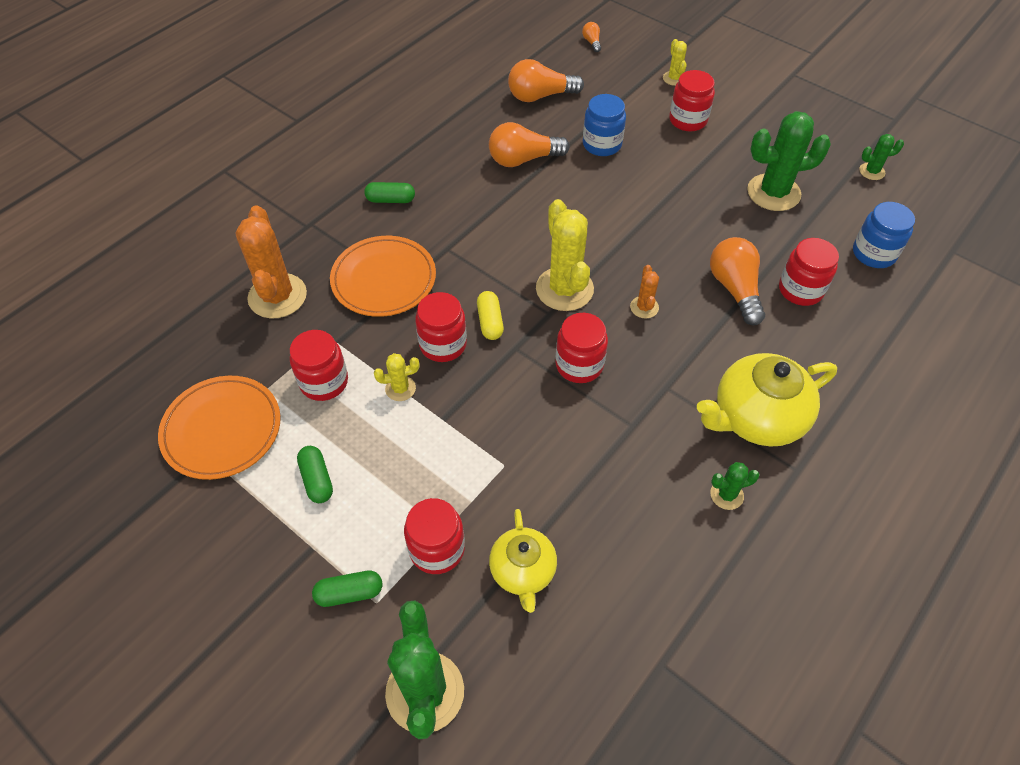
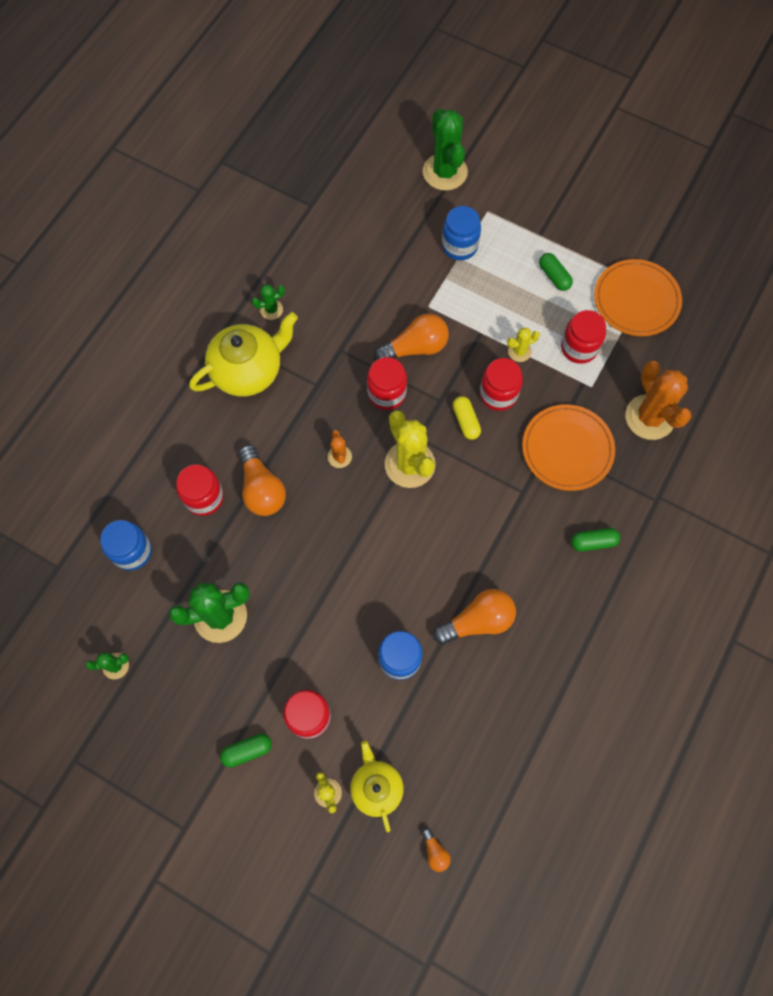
camera: 170 degrees right, 15 degrees up
(349, 593) = (506, 213): green capsule -> green capsule (247, 751)
(437, 549) = (459, 246): red jar -> blue jar
(523, 571) = (401, 241): yellow teapot -> yellow teapot (376, 787)
(540, 96) = (480, 730): orange light bulb -> orange light bulb (415, 347)

